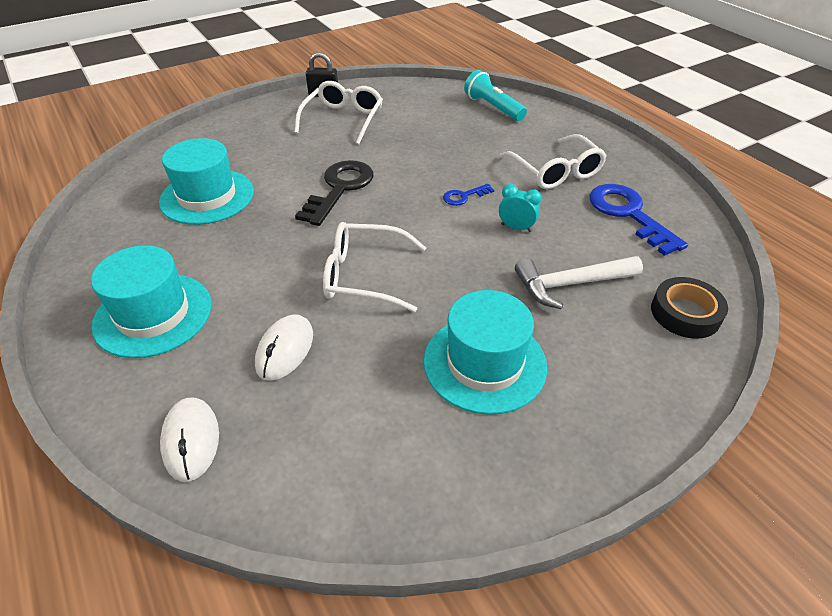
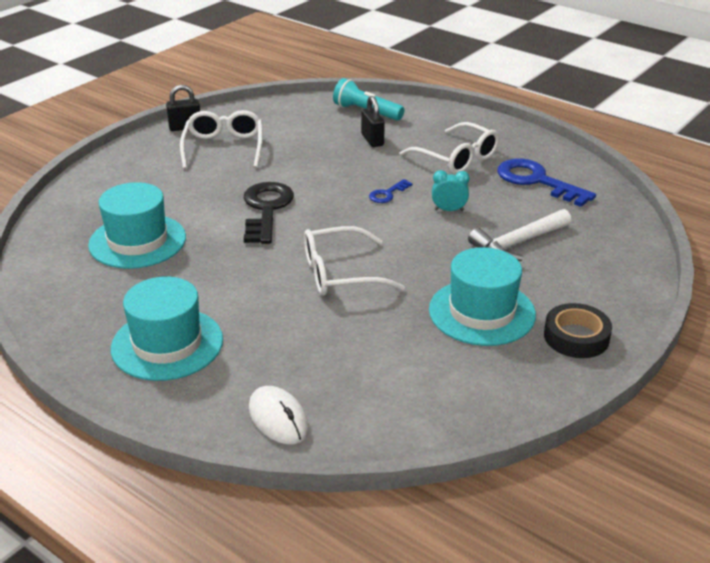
camera: 20 degrees left, 10 degrees down
(285, 350) = (310, 341): white mouse -> none
(482, 136) = (372, 140): none -> black padlock
(685, 313) = (616, 244): black tape -> black tape (576, 337)

